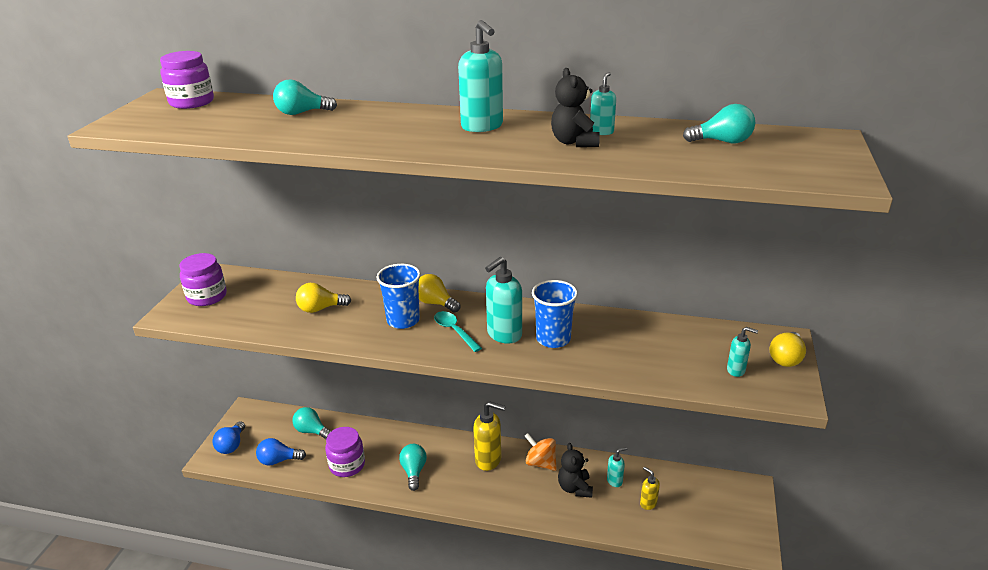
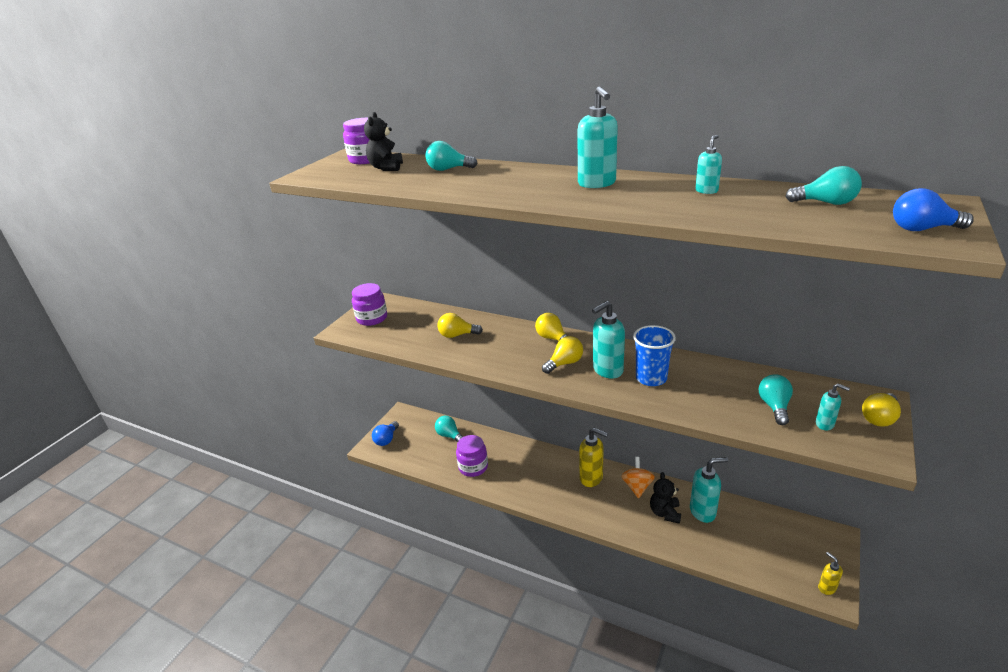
camera: 15 degrees right, 0 degrees up
(278, 460) = (420, 456): blue light bulb -> blue light bulb (922, 229)
(403, 320) = (522, 350): blue cup -> none
(414, 471) = (526, 479): turquoise light bulb -> turquoise light bulb (774, 406)
(454, 331) = (564, 363): turquoise spoon -> yellow light bulb
(540, 463) = (637, 487): orange spinning top -> orange spinning top turned 45 degrees clockwise
(574, 142) = (678, 199): black teddy bear -> black teddy bear (386, 168)
(615, 481) = (703, 512): turquoise soap dispenser -> turquoise soap dispenser, size x1.83
(648, 503) = (732, 536): yellow soap dispenser -> yellow soap dispenser (826, 588)

